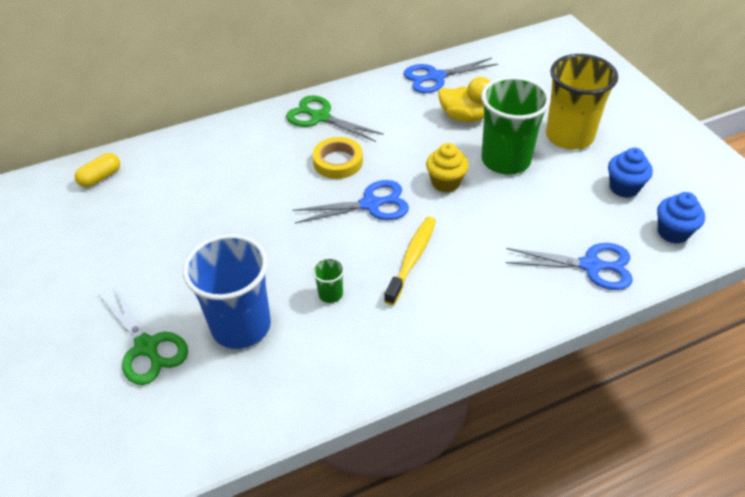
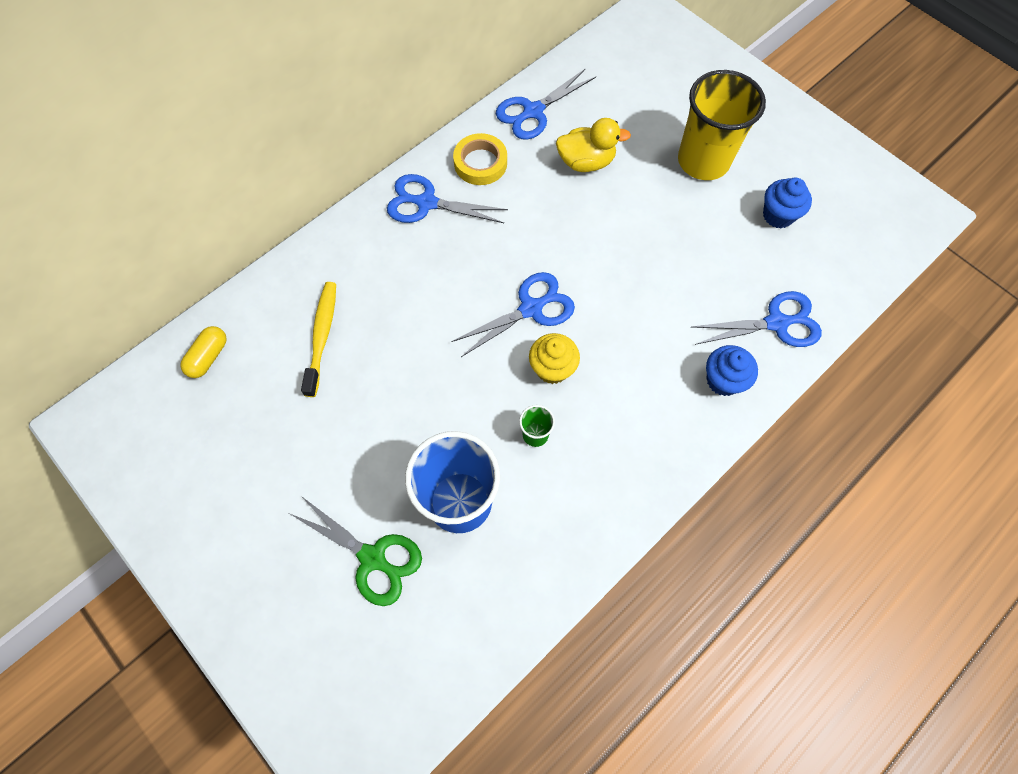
camera: 20 degrees left, 20 degrees up
(320, 117) = (426, 203): green scissors -> blue scissors
(338, 162) = (472, 261): yellow tape -> yellow tape (480, 163)
(412, 259) = (600, 366): yellow toothbrush -> yellow toothbrush (322, 336)
(446, 182) = (598, 258): yellow cupcake -> yellow cupcake (552, 368)
(506, 160) = (649, 210): green cup -> none
(673, 232) = (840, 259): blue cupcake -> blue cupcake (723, 380)

